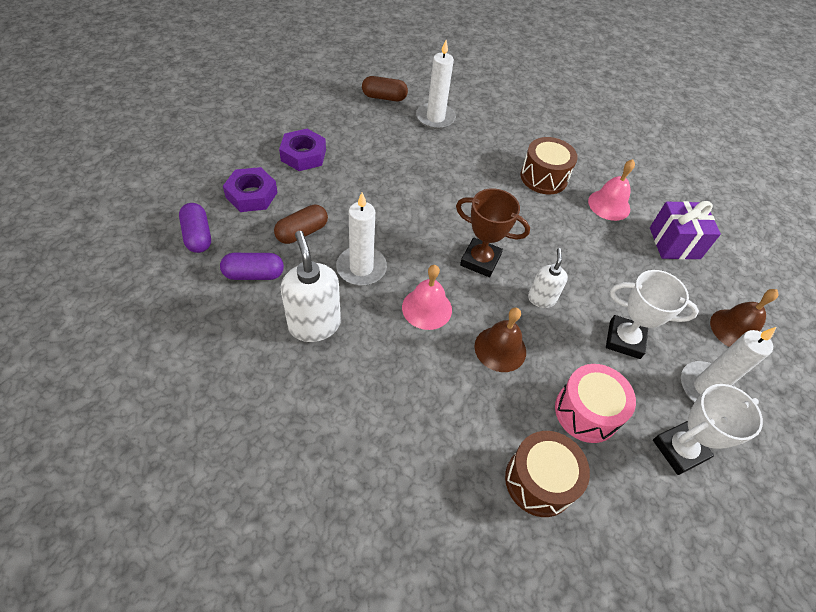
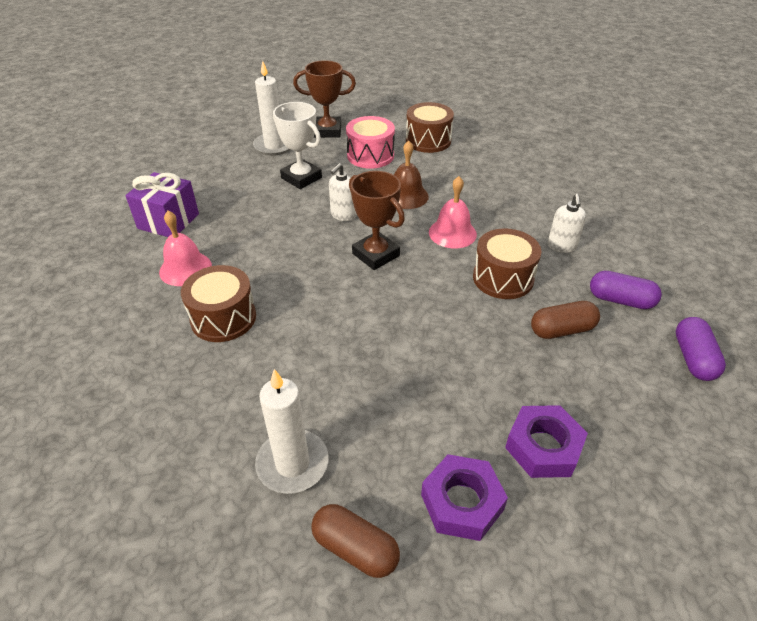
camera: 150 degrees left, 10 degrees down
(251, 195) = (627, 397): purple nut -> purple nut (462, 502)
(314, 324) = (561, 246): white soap dispenser -> white soap dispenser, size x0.59
(361, 268) = (503, 278): white candle -> brown drum
(679, 450) = (327, 131): white trophy -> brown trophy
(735, 329) = (207, 163): brown bell -> none

